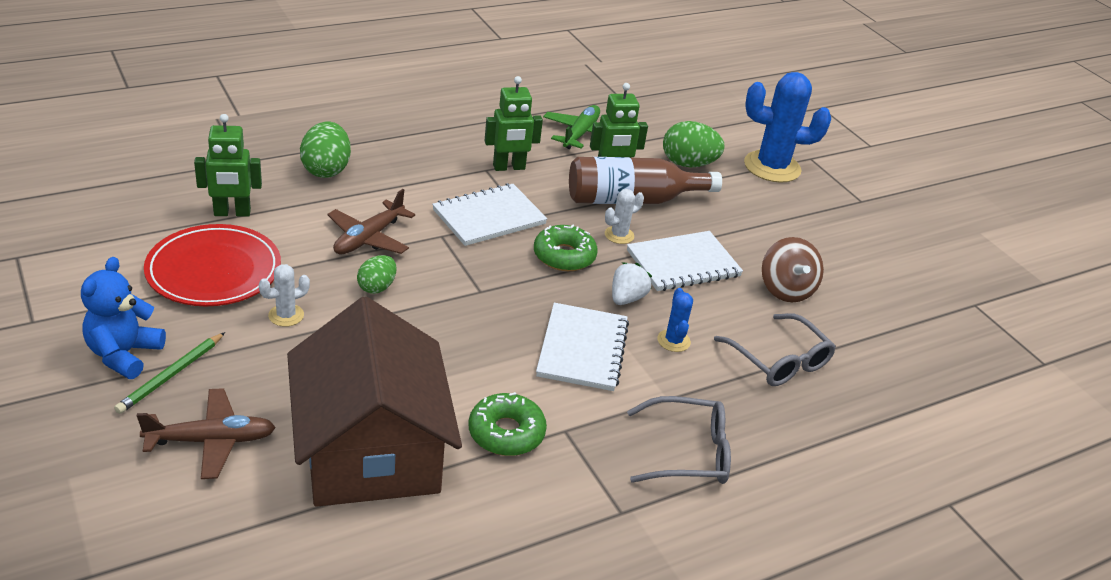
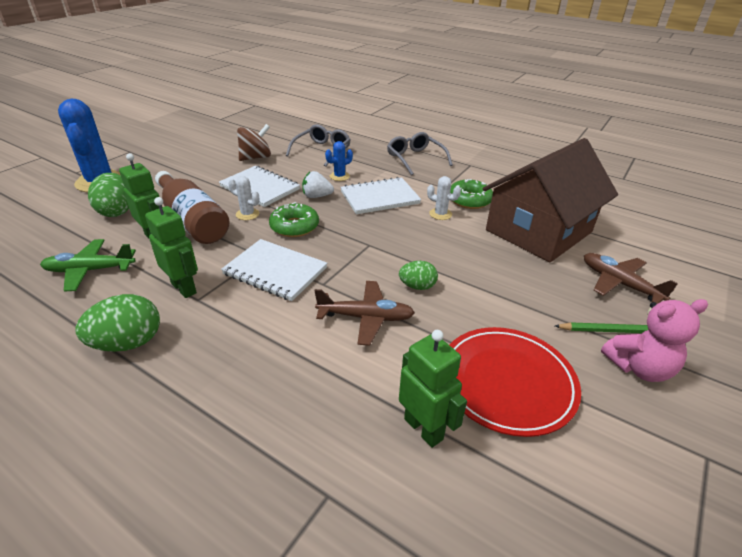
camera: 115 degrees left, 0 degrees up
(124, 354) = (639, 368): blue teddy bear -> pink teddy bear
(286, 315) = (497, 312): white cactus -> white cactus (440, 214)
(326, 170) = (282, 404): green egg -> green egg (128, 343)

